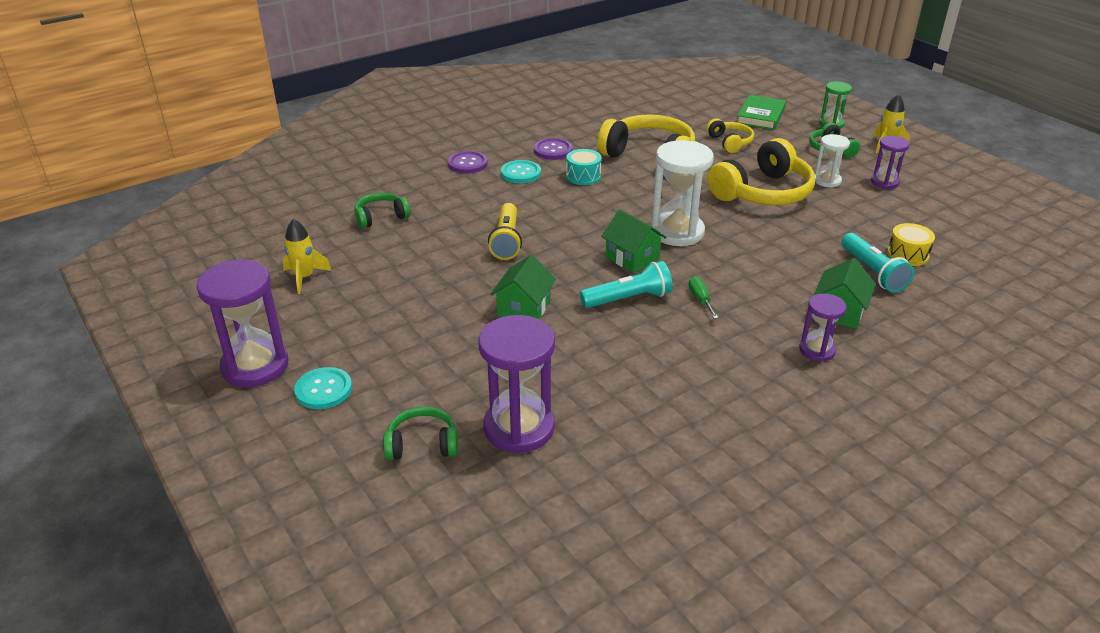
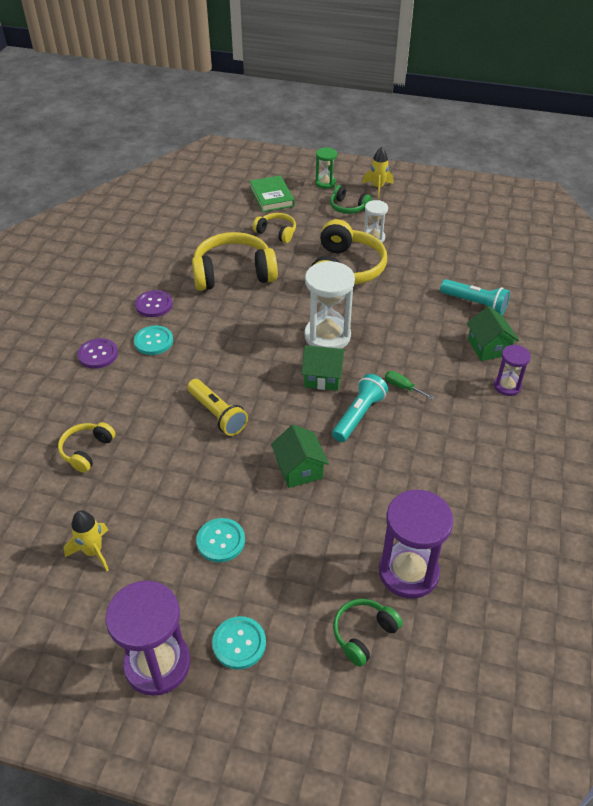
camera: 40 degrees left, 10 degrees up
(381, 217) = (87, 451): green headphones -> yellow headphones
(398, 320) = (221, 541): none -> turquoise button
(583, 176) = (206, 319): turquoise drum -> none
(884, 182) = (408, 221): purple hourglass -> none
(907, 254) = (479, 277): yellow drum -> none

